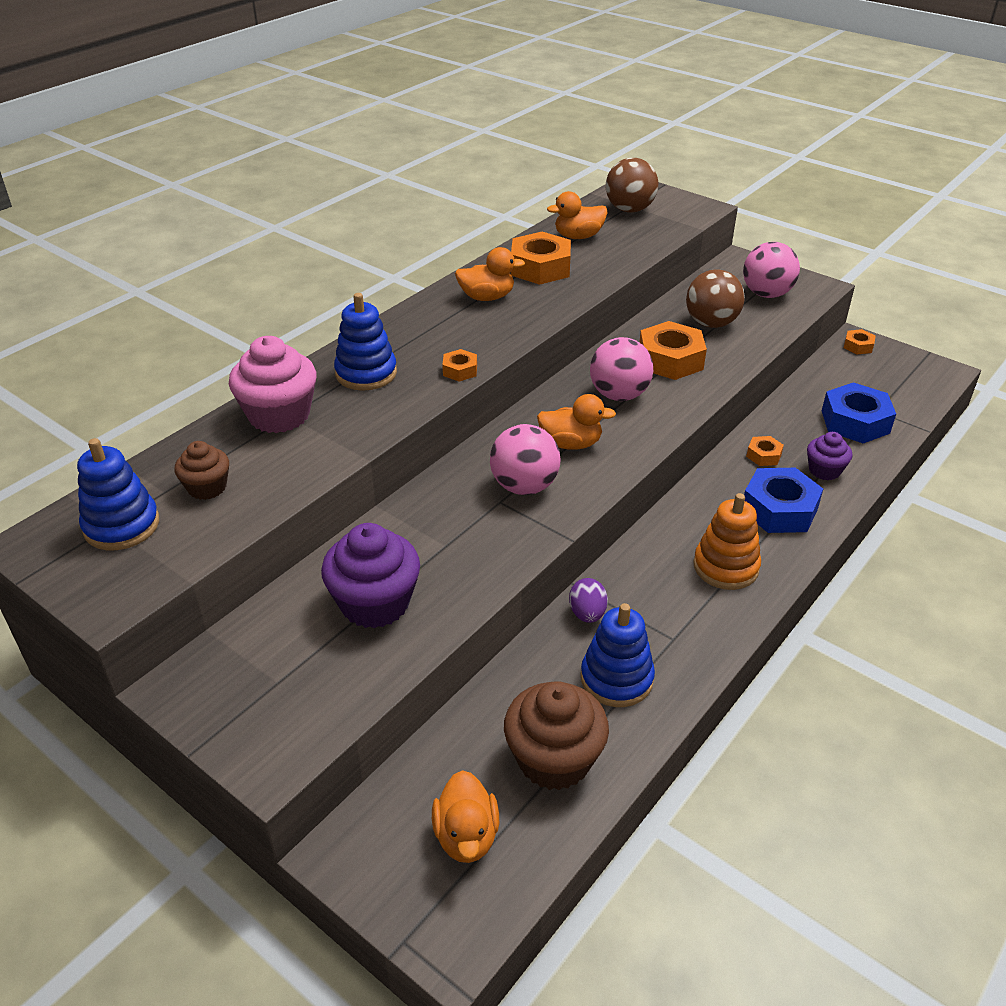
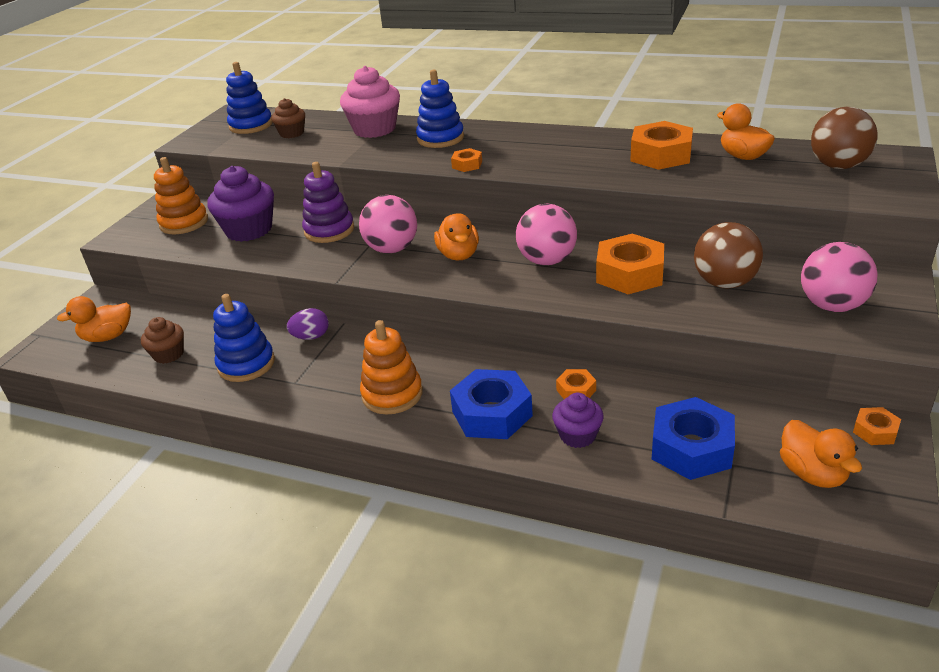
camera: 75 degrees right, 5 degrees down
(289, 675) = (184, 223): none -> orange stacking toy
(438, 528) = (329, 230): none -> purple stacking toy
(487, 297) = (586, 148): orange duck -> orange duck (812, 473)
(554, 759) = (168, 354): brown cupcake -> brown cupcake, size x0.57

